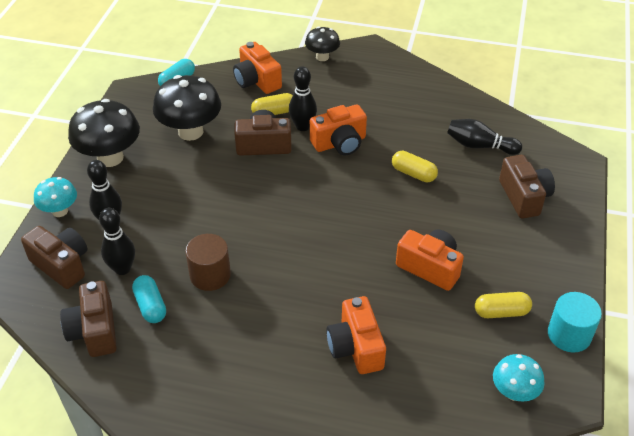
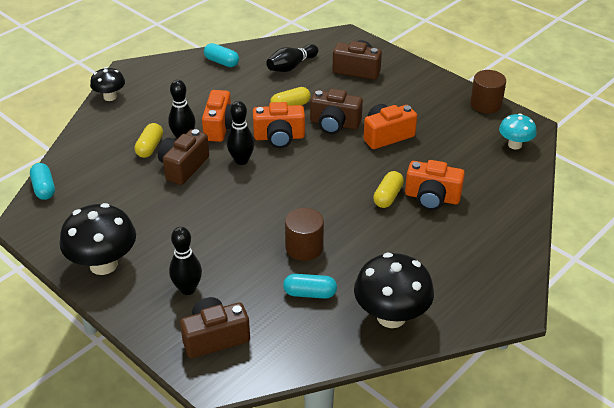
camera: 60 degrees left, 5 degrees down
(60, 211) = (143, 320): turquoise mushroom -> none
(94, 331) = (311, 337): brown camera -> brown camera (334, 124)
(122, 268) = (253, 298): black bowling pin -> black bowling pin (241, 160)
(190, 132) = (122, 203): black mushroom -> black mushroom (391, 316)
(257, 81) = (98, 142): orange camera -> orange camera (279, 137)
(438, 97) = (221, 62): none -> turquoise capsule
(501, 312) = (448, 122): yellow capsule -> yellow capsule (388, 196)
(569, 334) = (485, 104): turquoise cylinder -> brown cylinder

